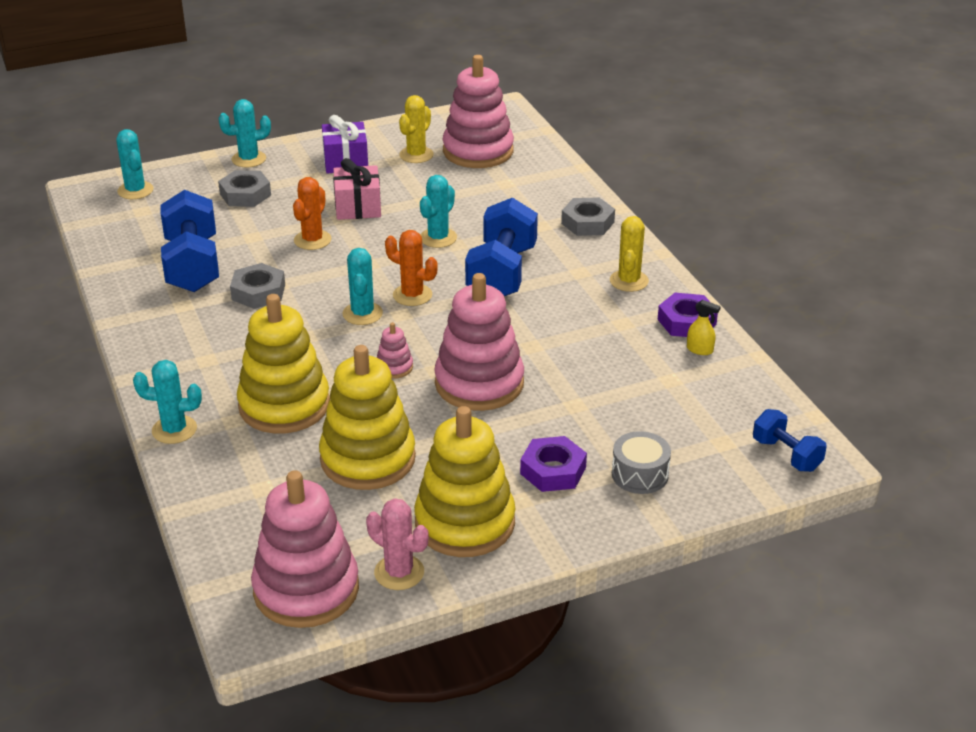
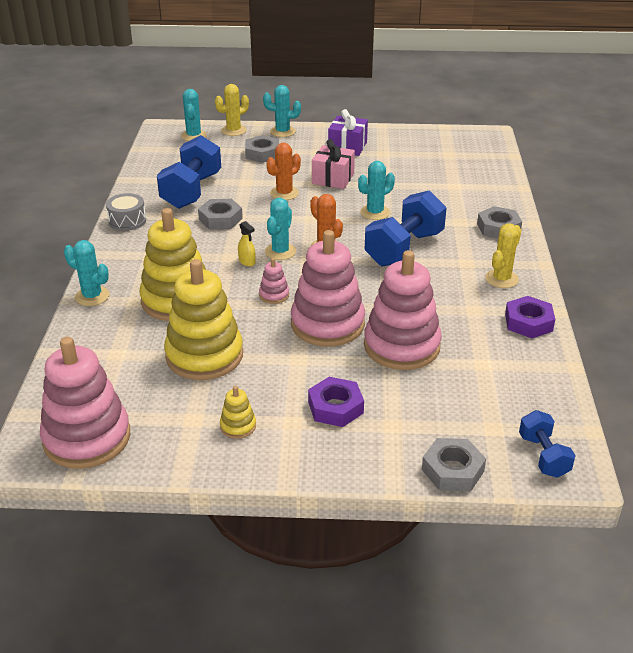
camera: 25 degrees right, 0 degrees up
(399, 572) = (161, 448): pink cactus -> none
(416, 155) = (401, 153): yellow cactus -> yellow cactus (233, 130)
(465, 523) = (238, 426): yellow stacking toy -> yellow stacking toy, size x0.42
(478, 151) = (449, 160): pink stacking toy -> pink stacking toy (401, 346)
(640, 474) = (403, 432): grey drum -> grey drum (127, 221)
(700, 350) = (524, 347): yellow spray bottle -> yellow spray bottle (247, 262)
(712, 496) = (452, 470): none -> grey nut

